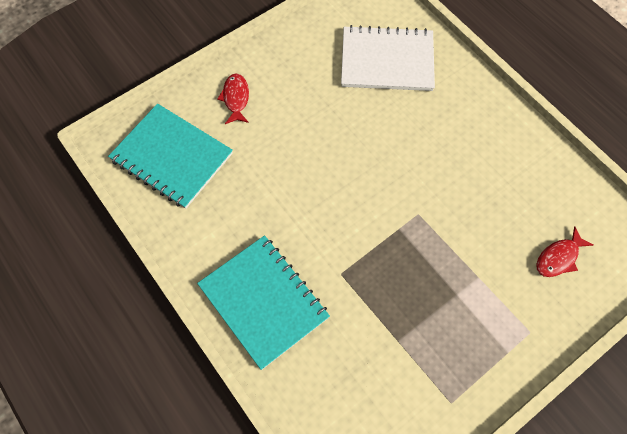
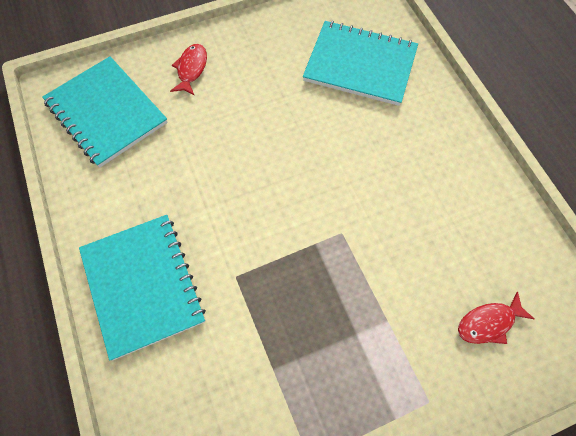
camera: 15 degrees right, 0 degrees up
(387, 61) = (360, 65): white notebook -> turquoise notebook

